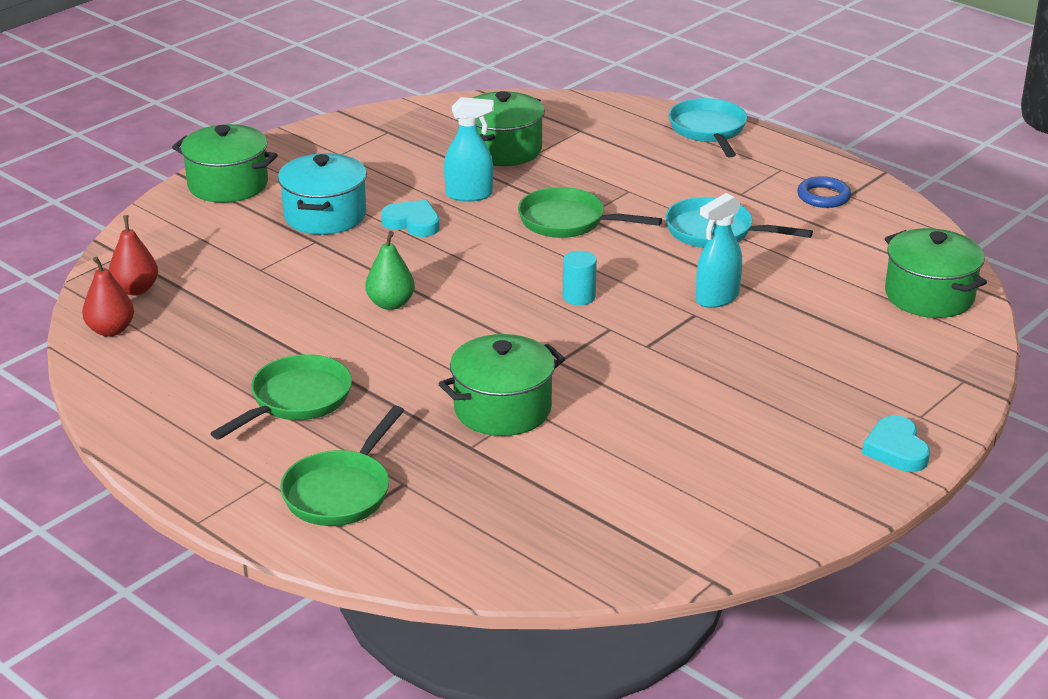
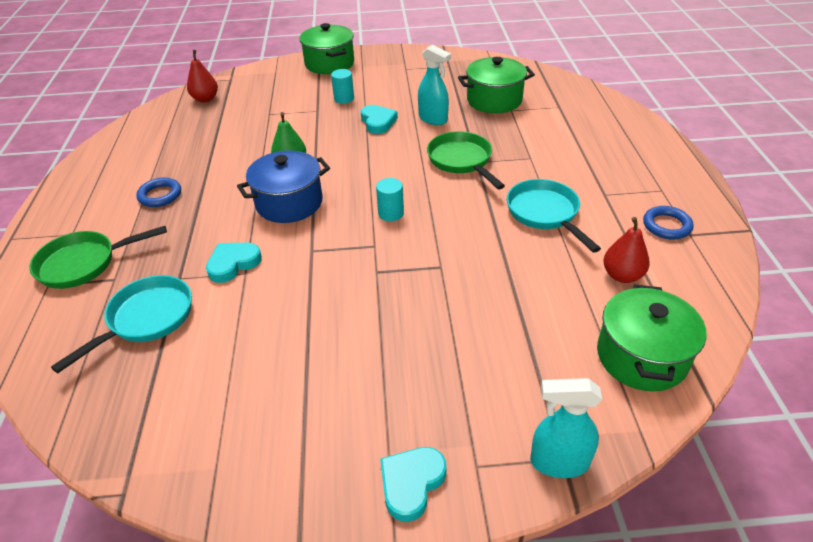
camera: 45 degrees right, 10 degrees up
(111, 330) = (162, 114): red pear -> red pear (622, 275)
(296, 400) = (160, 195): green pan -> blue ring
(325, 216) = (344, 99): turquoise pot -> turquoise cylinder
(460, 337) = (289, 203): none -> blue pot
(502, 409) = (233, 264): green pot -> turquoise heart
(708, 130) = (646, 140): turquoise pan -> turquoise pan (146, 319)
(717, 298) = (473, 263): turquoise spray bottle -> turquoise spray bottle (558, 462)

